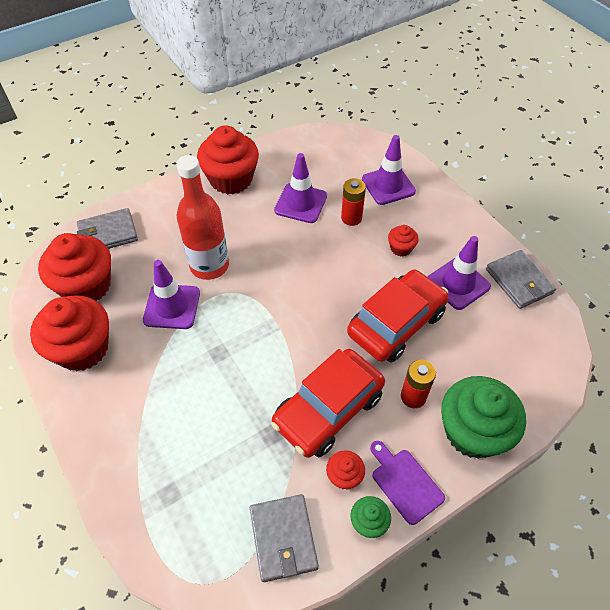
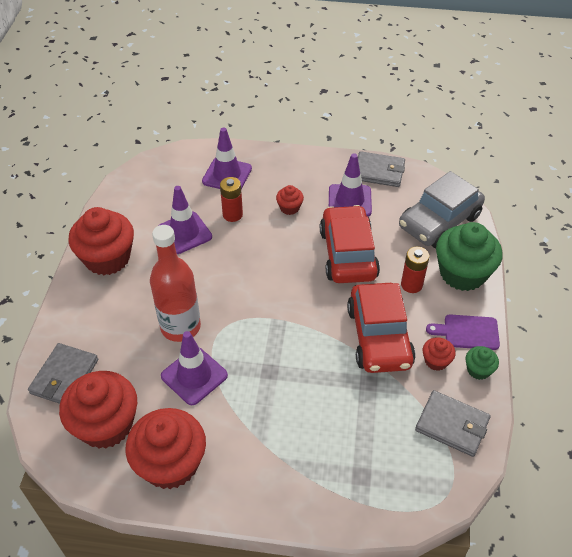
camera: 50 degrees left, 5 degrees down
(515, 369) = (439, 221): none -> grey car

